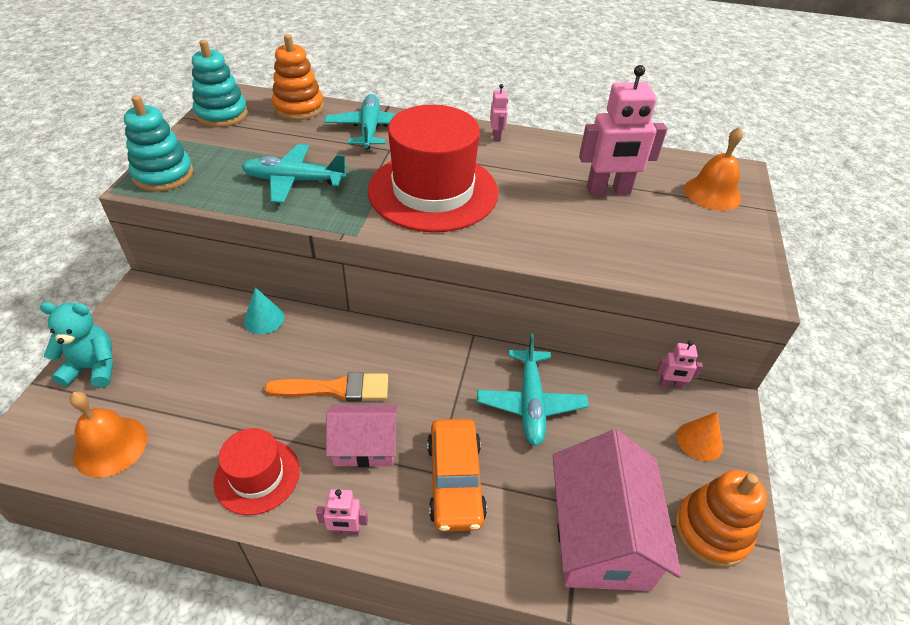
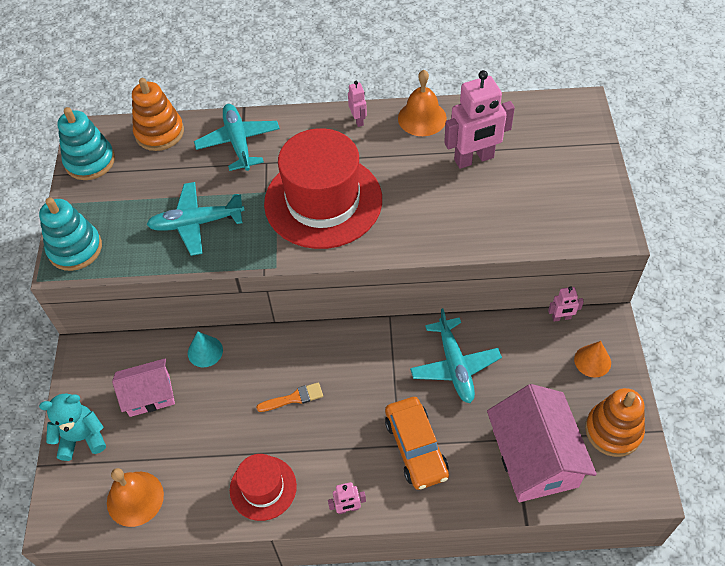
camera: 10 degrees left, 10 degrees up
(336, 389) = (294, 398): orange brush -> orange brush, size x0.65
(365, 446) = (336, 439): pink house -> pink house (149, 395)
(712, 193) = (562, 137): orange bell -> orange bell (422, 118)

